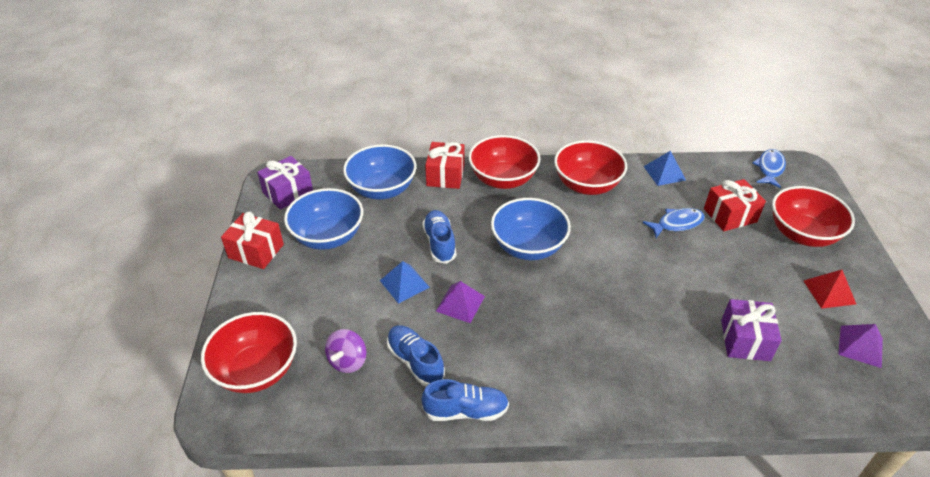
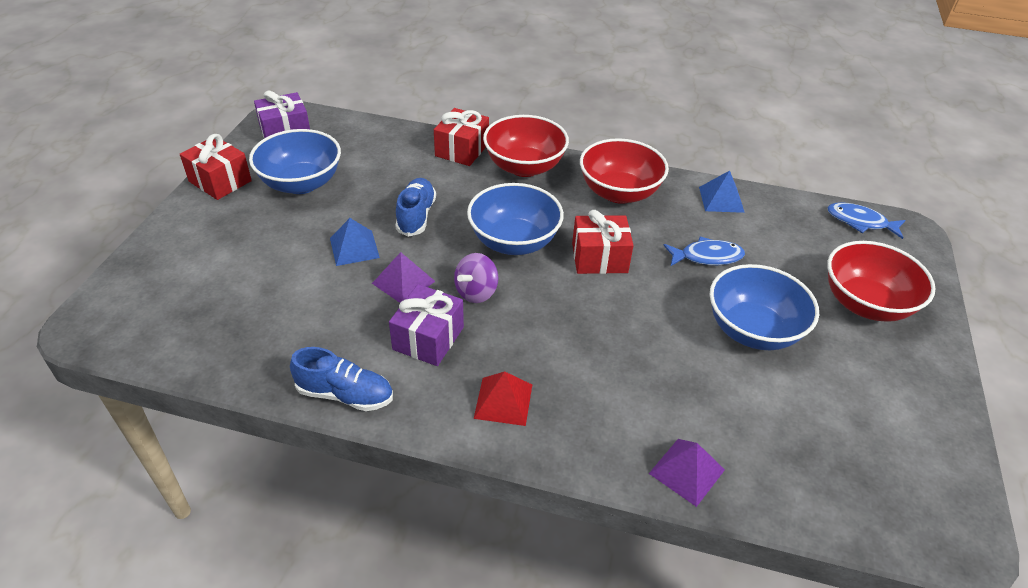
camera: 15 degrees right, 0 degrees up
(257, 370) = (151, 295): red bowl -> none
(348, 361) = (249, 310): purple spinning top -> purple spinning top (476, 292)
(382, 189) = (385, 149): blue bowl -> blue bowl (752, 330)
(415, 361) = (320, 329): blue shoe -> none
(730, 215) = (780, 262): red gift -> red gift (599, 258)
(745, 340) = (724, 405): purple gift -> purple gift (428, 338)
(769, 169) = (860, 222): blue fish -> blue fish turned 105 degrees counterclockwise
(829, 292) = (867, 378): red pyramid -> red pyramid (503, 401)
(860, 346) = (878, 452): purple pyramid -> purple pyramid (686, 471)

